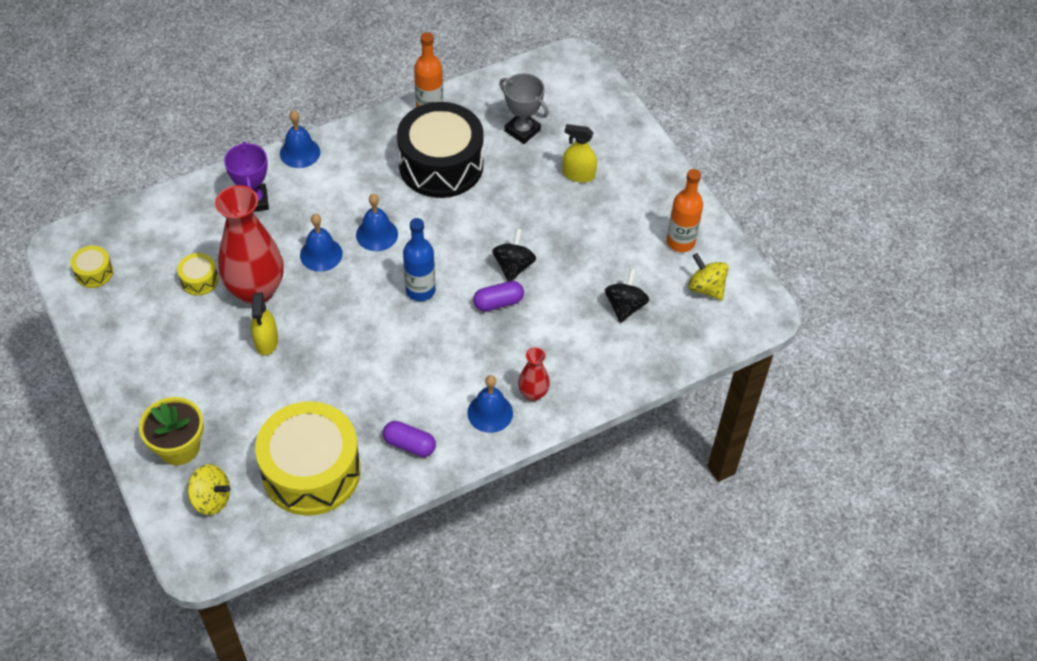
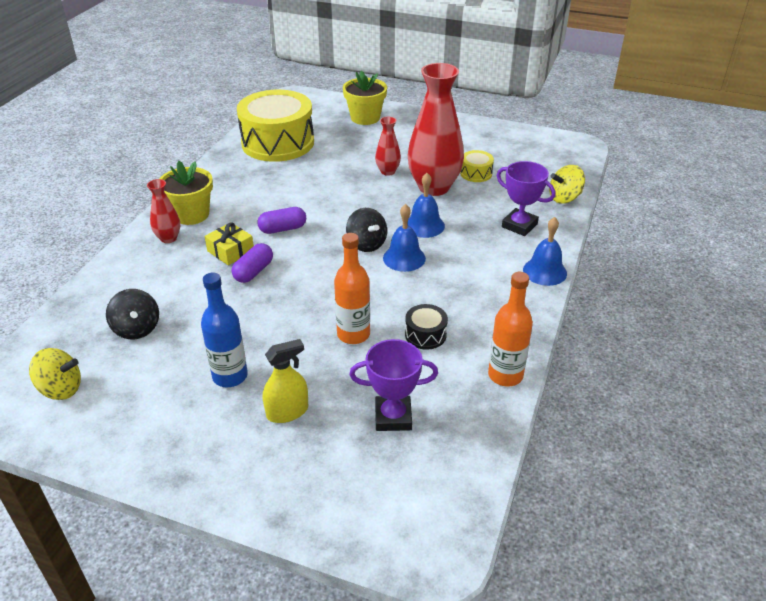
camera: 140 degrees right, 15 degrees down
(94, 272) = (538, 145): yellow drum -> none
(211, 499) = (318, 112): yellow spinning top -> yellow spinning top (564, 198)
(266, 341) = (387, 171): yellow spray bottle -> red vase
(409, 445) = (231, 177): purple capsule -> purple capsule (282, 229)
(420, 290) = (324, 246): blue bottle -> blue bottle (230, 376)
(441, 165) = (425, 334): black drum -> black drum, size x0.41
(490, 412) = (191, 214): blue bell -> yellow flower pot
(496, 339) = (230, 251): none -> yellow gift
(513, 266) = (268, 300): black spinning top -> black spinning top (366, 244)
(522, 130) = (393, 417): grey trophy -> purple trophy
(680, 242) = (118, 415): orange bottle -> orange bottle (353, 334)

